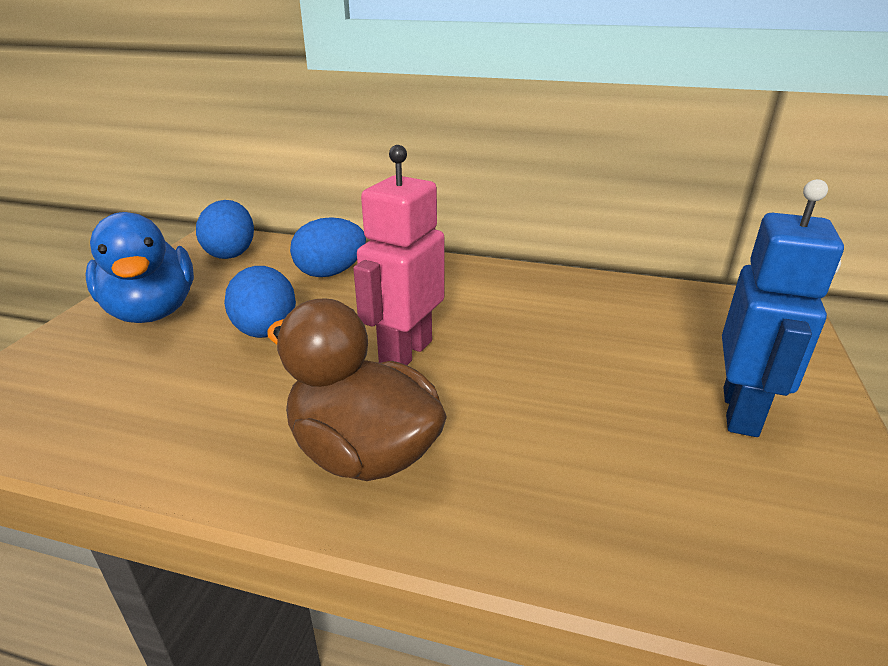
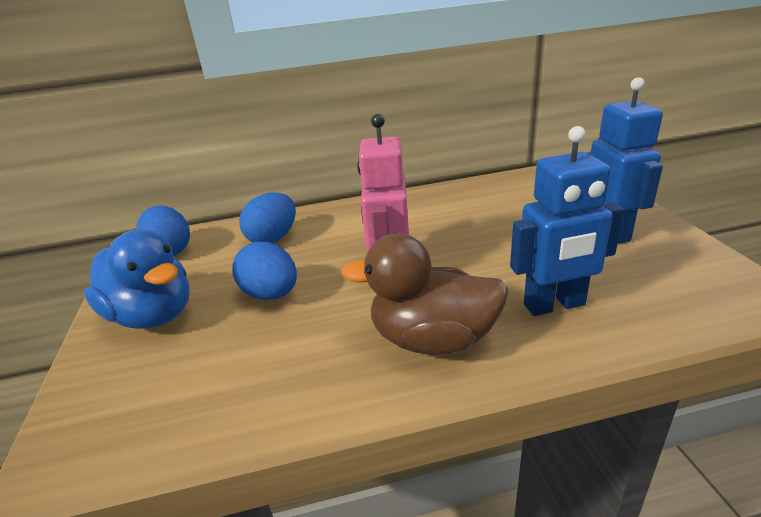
camera: 25 degrees left, 0 degrees up
(551, 478) = (554, 305): none -> blue robot

